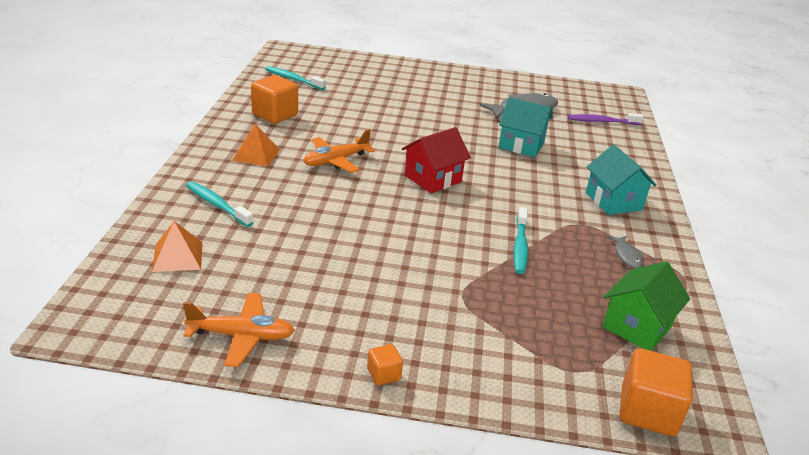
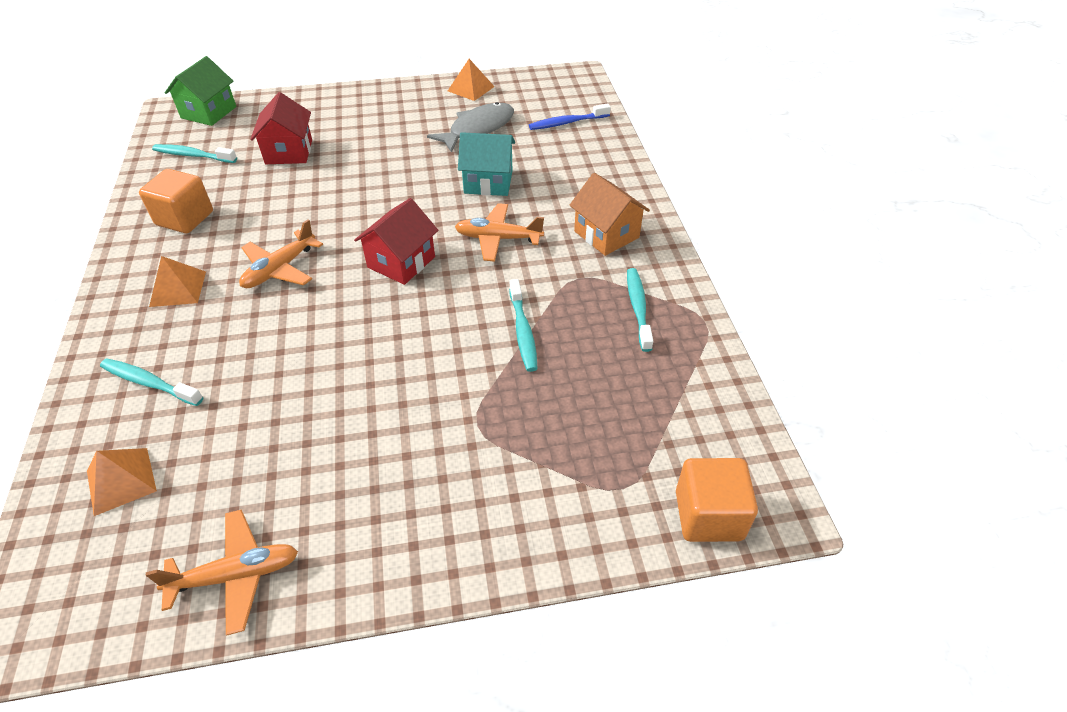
camera: 15 degrees left, 15 degrees up
(366, 92) = (289, 152): none -> red house
(383, 374) = (418, 570): orange cube -> none
(518, 182) = (498, 238): none -> orange plane
(525, 83) = (471, 88): none -> orange pyramid
(601, 121) = (567, 123): purple toothbrush -> blue toothbrush
(613, 201) = (606, 234): turquoise house -> orange house
(627, 256) = (638, 308): grey fish -> turquoise toothbrush
(637, 326) = (671, 403): green house -> green house (209, 112)

